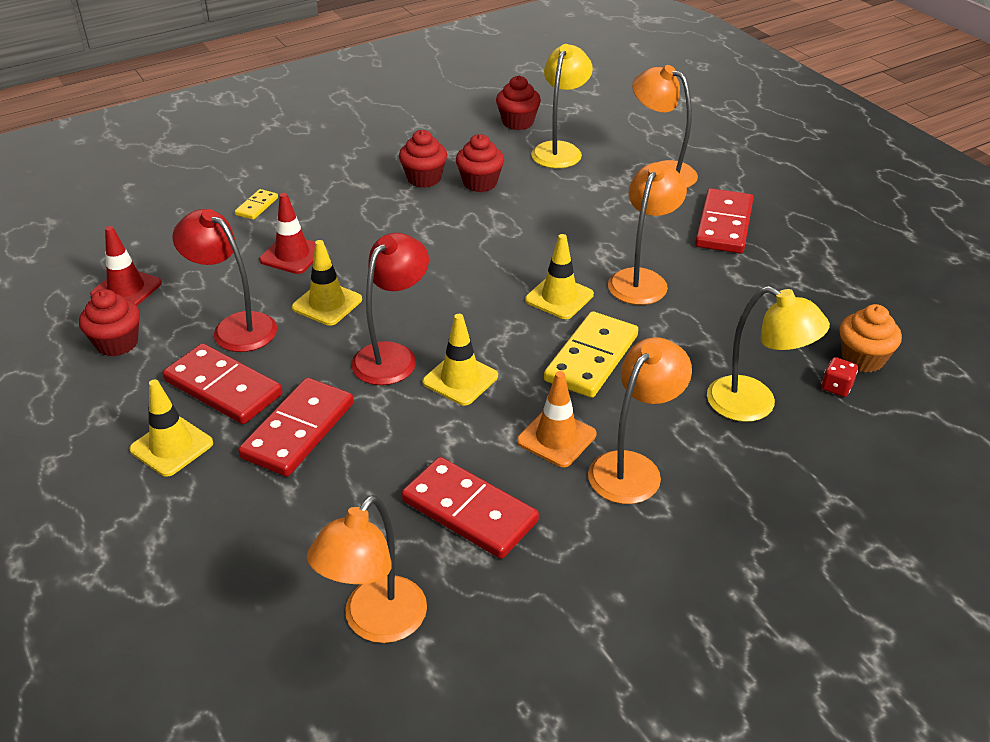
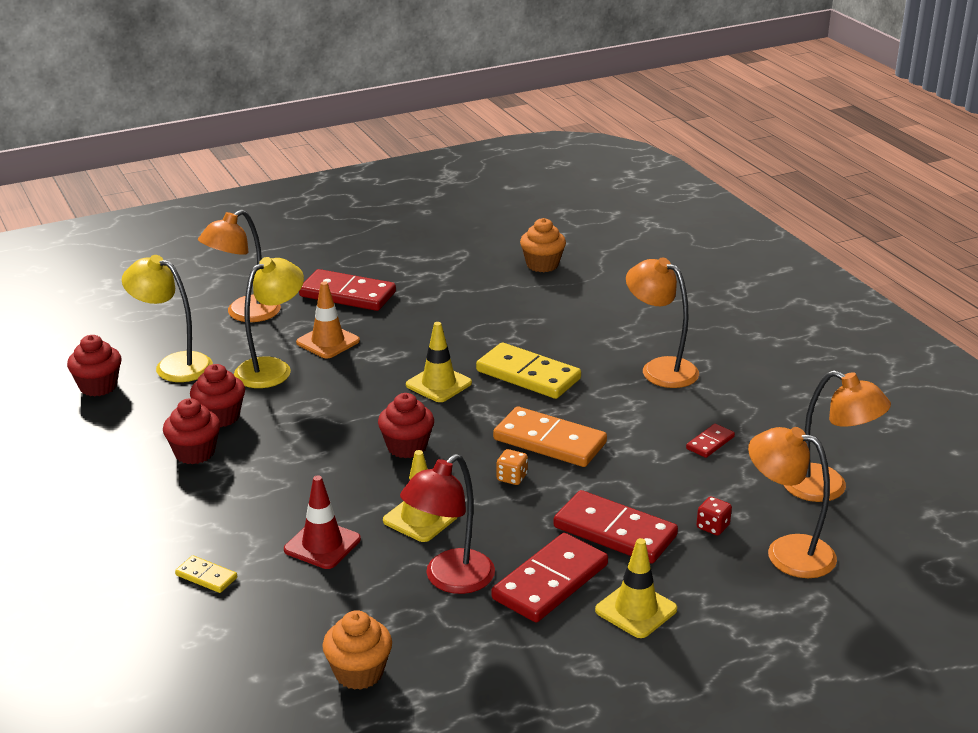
camera: 85 degrees left, 10 degrees down
(117, 343) = (465, 668): red cupcake -> red cupcake (407, 447)
(126, 289) = (359, 673): red traffic cone -> orange cupcake
(392, 356) = (512, 478): red lamp -> orange dice
(460, 379) = (550, 441): yellow traffic cone -> orange domino
(469, 511) = (710, 443): red domino -> red domino, size x0.49
(556, 438) = (626, 399): orange traffic cone -> orange traffic cone (328, 342)
(642, 279) = (421, 341): orange lamp -> orange lamp (787, 552)
(754, 405) = (592, 312): yellow lamp -> yellow lamp (272, 368)
(836, 387) = (573, 279): red dice -> red dice (712, 527)

